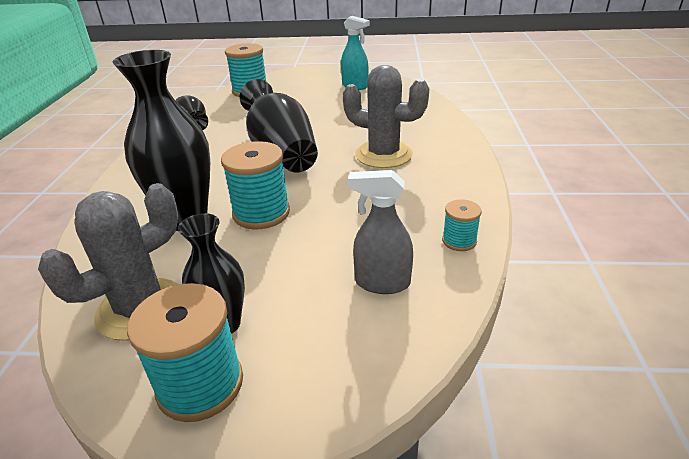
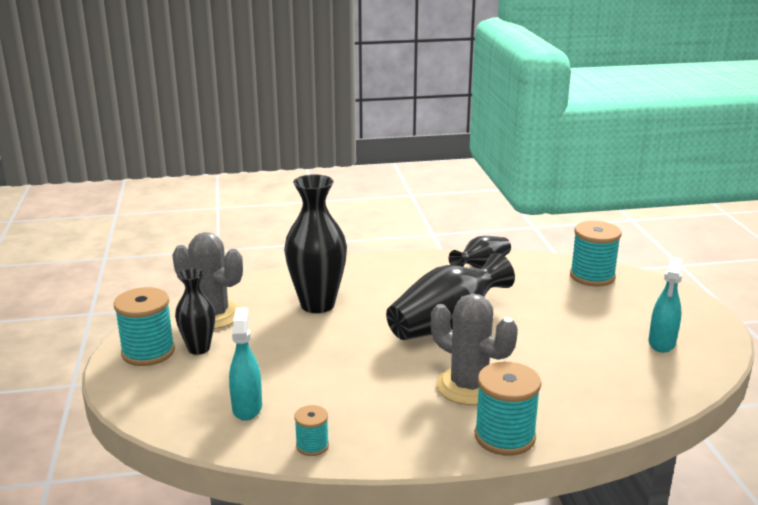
camera: 75 degrees right, 10 degrees down
(261, 213) = (333, 335): turquoise spool -> turquoise spool (504, 436)
(382, 283) = (247, 408): grey spray bottle -> turquoise spray bottle
(383, 155) = (469, 386): grey cactus -> grey cactus turned 60 degrees counterclockwise

